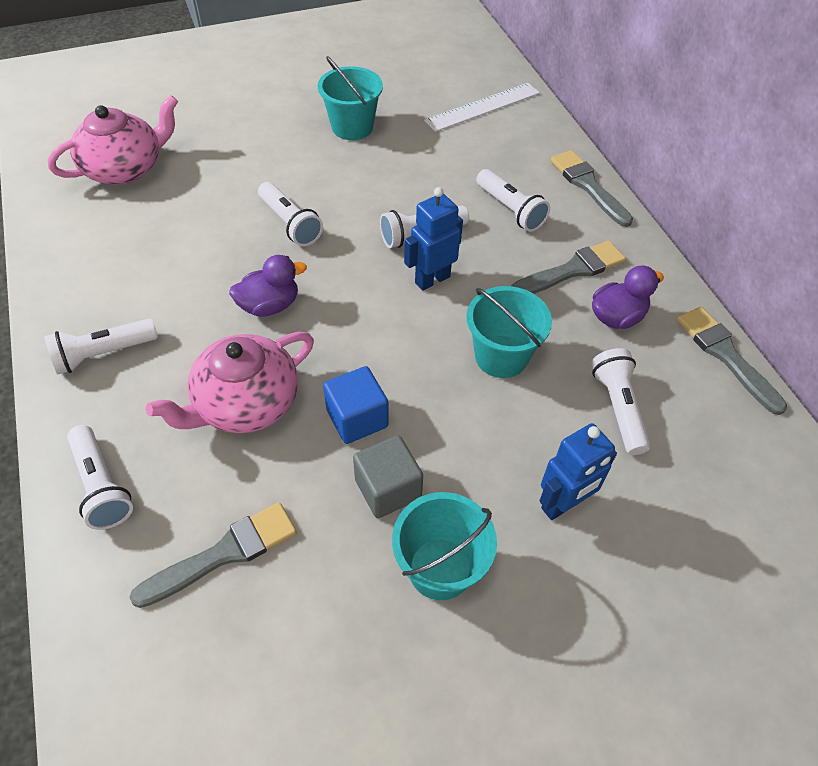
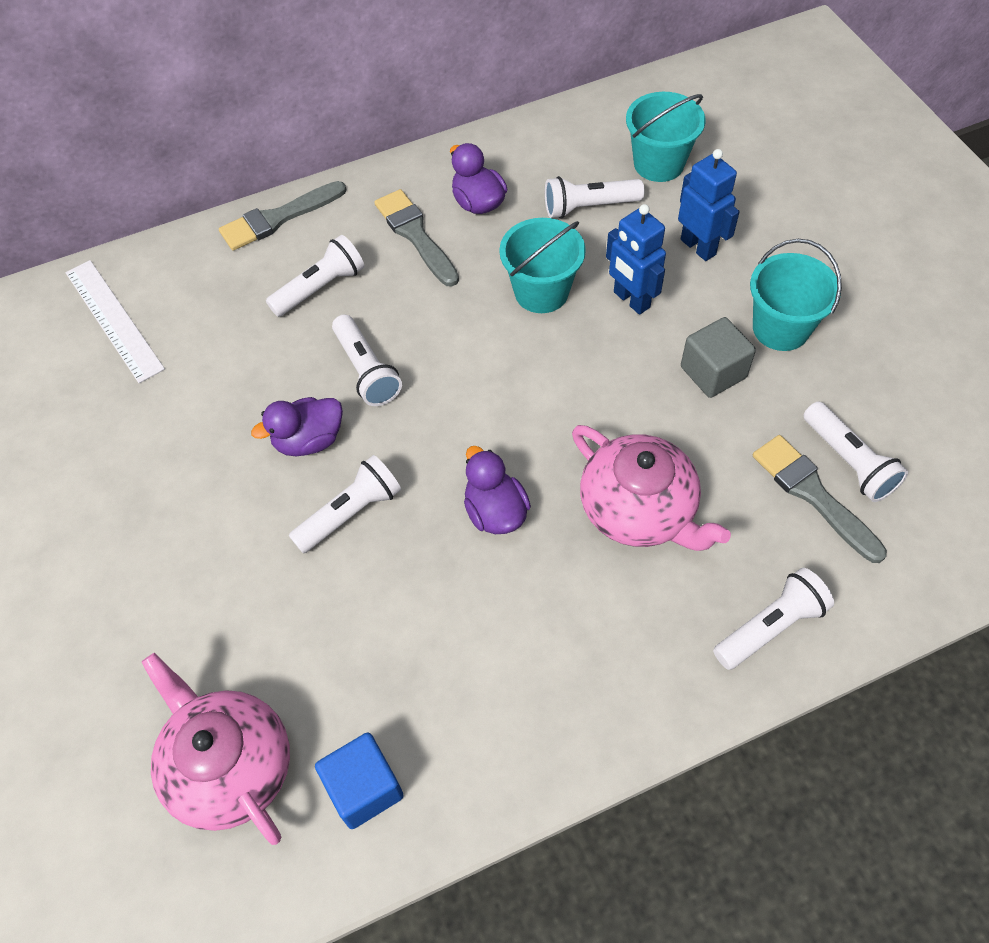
camera: 90 degrees left, 5 degrees up
(103, 354) = (594, 682): white flashlight -> white flashlight (848, 461)
(352, 127) = (146, 467): turquoise bucket -> turquoise bucket (658, 164)
(357, 418) = (639, 405): blue cube -> blue cube (364, 788)
(359, 203) = (309, 440): none -> purple duck
(432, 279) = (439, 355): blue robot -> blue robot (631, 300)
(725, 355) = (516, 131): grey brush -> none

